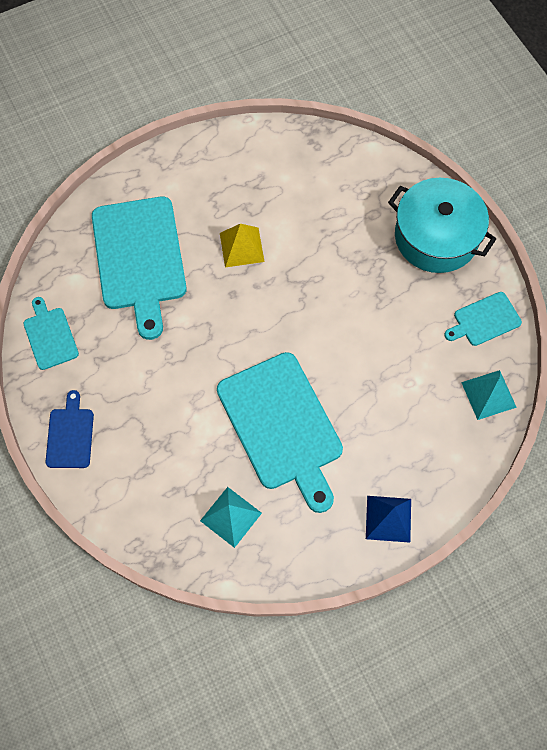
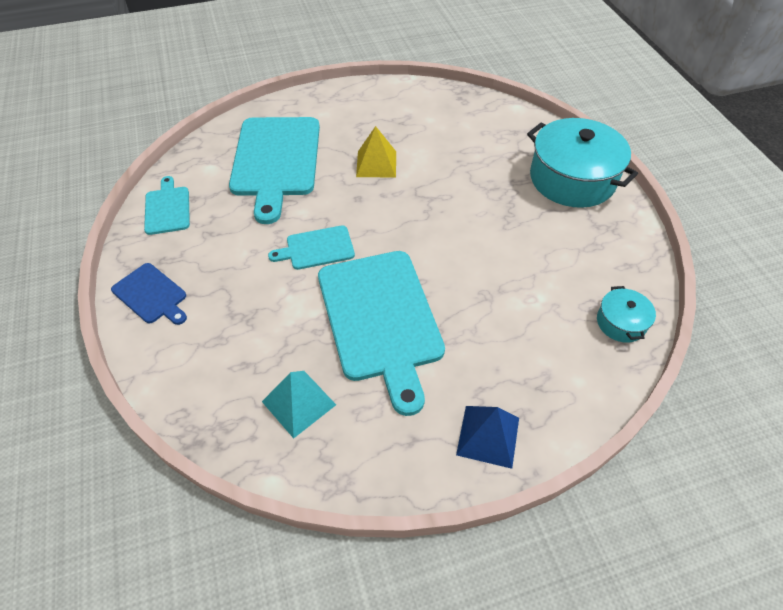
camera: 10 degrees right, 15 degrees down
(70, 435) = (151, 295): blue cutting board -> blue cutting board turned 120 degrees clockwise
(484, 320) = (619, 253): turquoise cutting board -> turquoise cutting board (317, 248)
(488, 394) = (621, 322): turquoise pyramid -> turquoise pot

